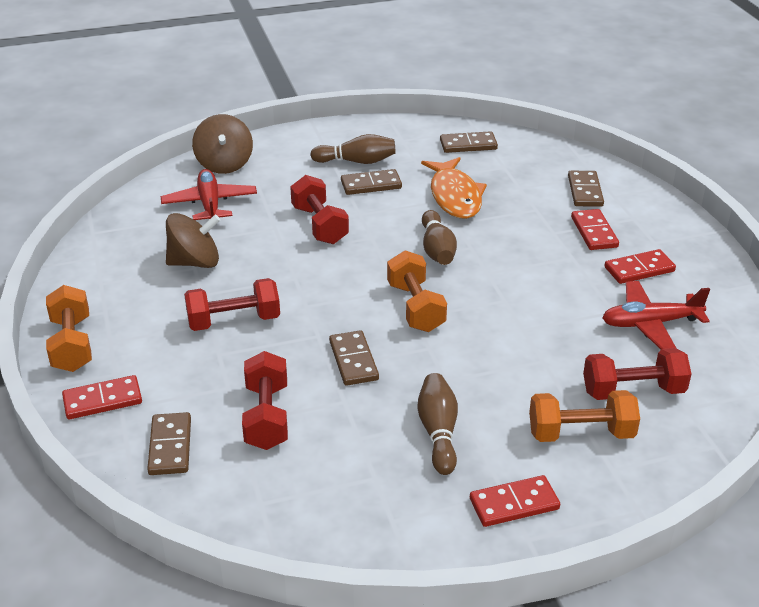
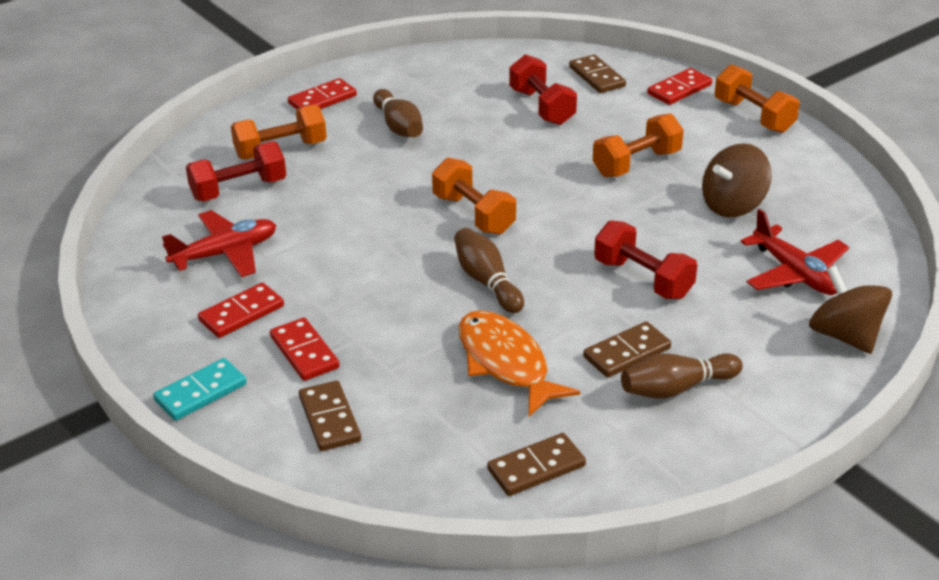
camera: 160 degrees right, 0 degrees up
(234, 321) = (637, 163): red dumbbell -> orange dumbbell
(353, 360) = (502, 158): brown domino -> none
(672, 223) = (201, 392): none -> turquoise domino

